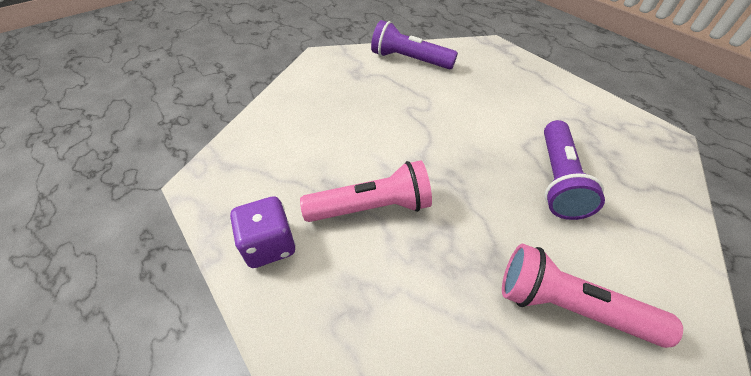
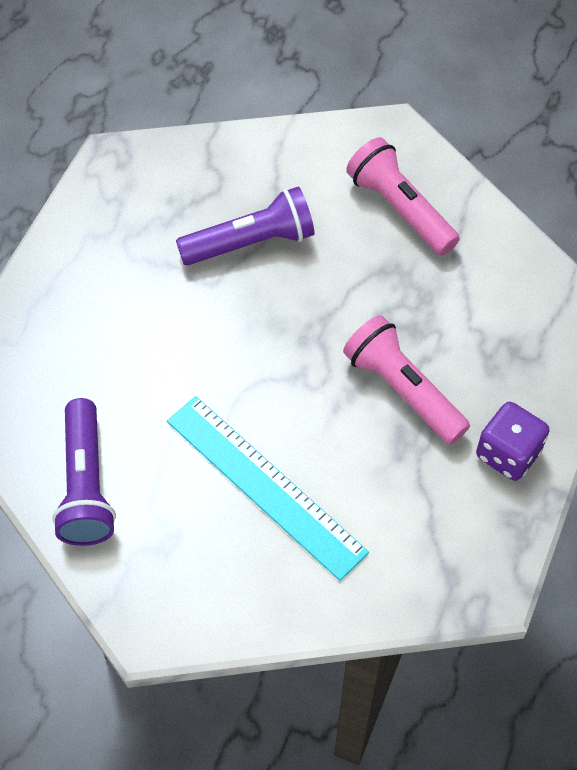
camera: 120 degrees left, 10 degrees up
(357, 114) = (265, 485): none -> turquoise ruler
(569, 306) = (400, 209): pink flashlight -> pink flashlight turned 150 degrees clockwise

